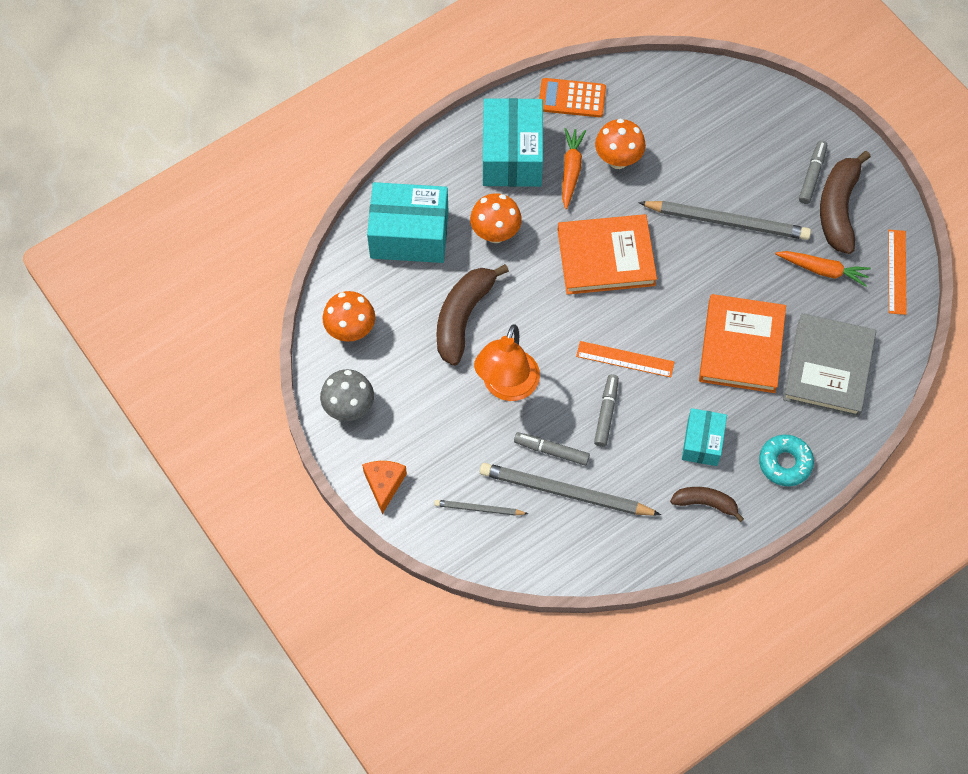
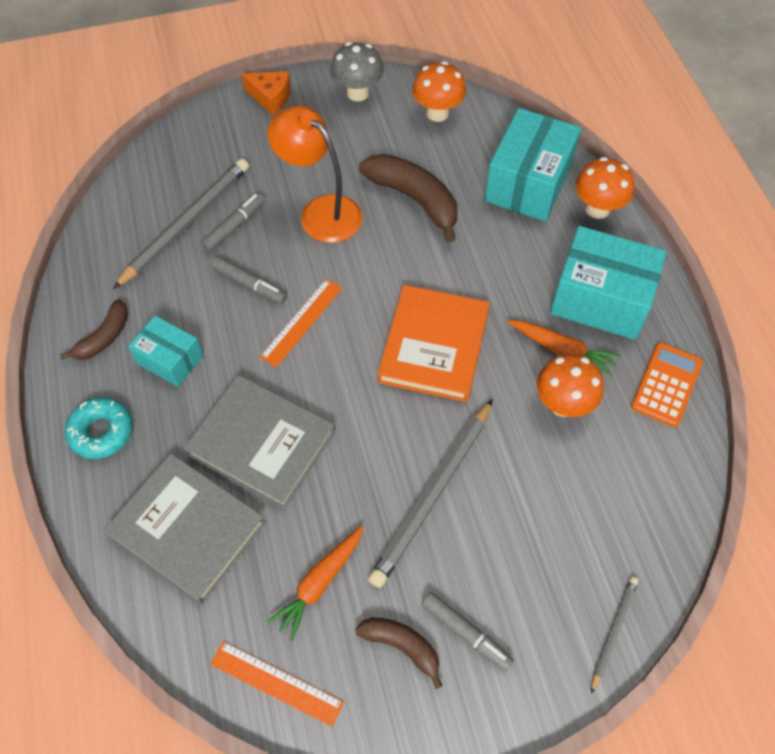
camera: 110 degrees right, 5 degrees down
(479, 509) = (209, 155): grey pencil -> grey pencil (613, 632)
(495, 233) = (503, 254): orange mushroom -> orange mushroom (597, 209)
(741, 346) = (262, 443): orange book -> grey book
(838, 208) = (402, 646): brown banana -> brown banana, size x0.58

